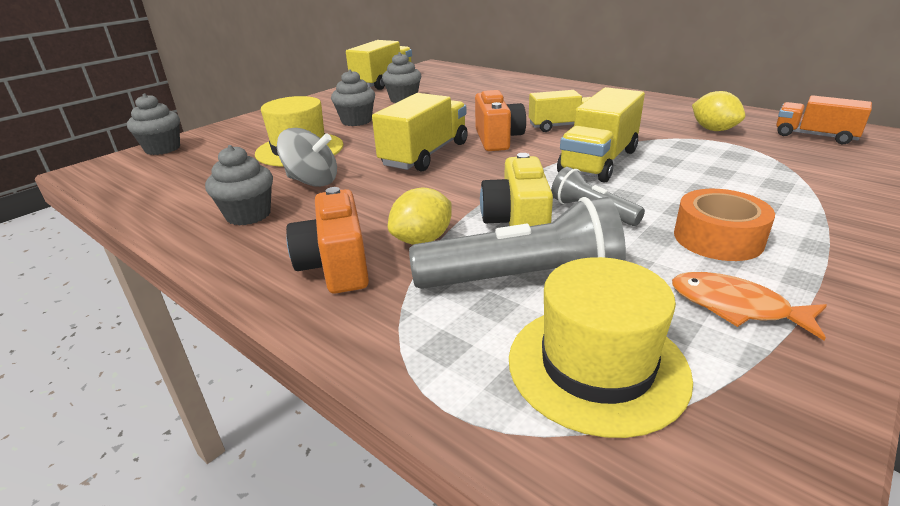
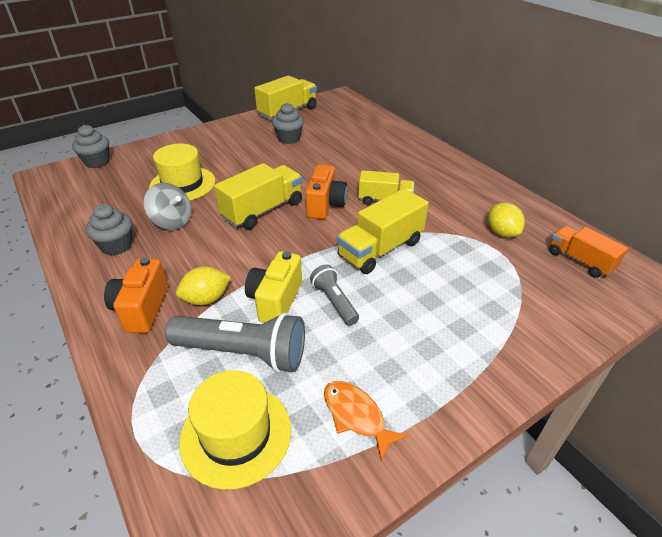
camera: 15 degrees right, 10 degrees up
(356, 121) = (239, 159): grey cupcake -> none
(718, 238) = (399, 352): orange tape -> none

